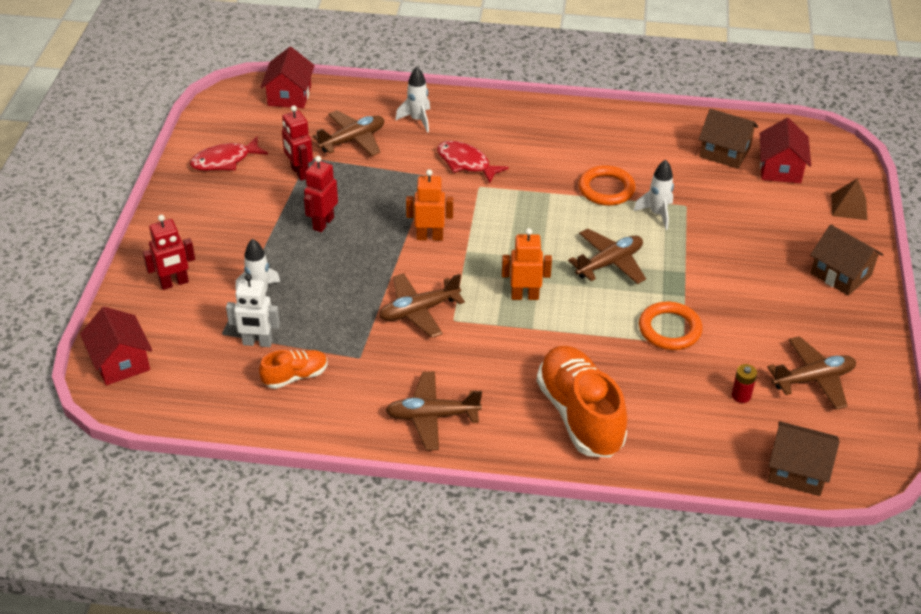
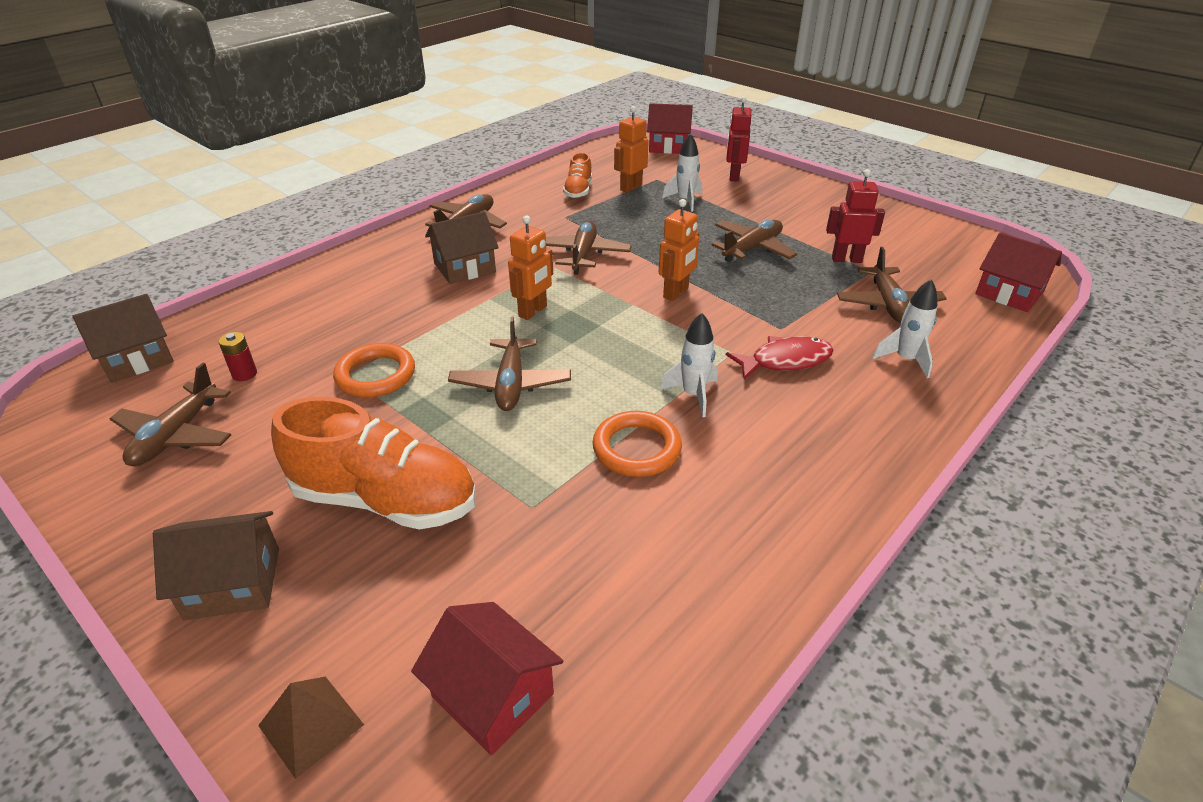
camera: 125 degrees right, 5 degrees down
(225, 161) = (895, 231): red fish -> none
(257, 343) = (630, 187): white robot -> orange robot
(323, 223) = (752, 248): red robot -> brown plane
(580, 415) = (370, 281): orange shoe -> orange shoe (385, 500)
(657, 214) = (545, 468): white rocket -> white rocket (693, 395)
(724, 152) = (602, 641): brown house -> brown house (465, 268)

